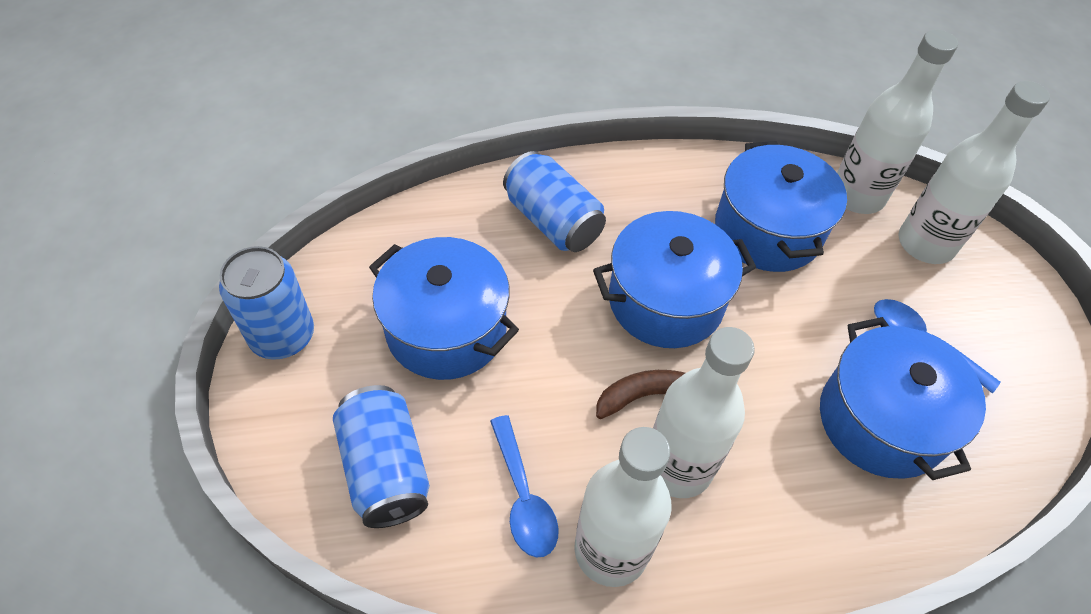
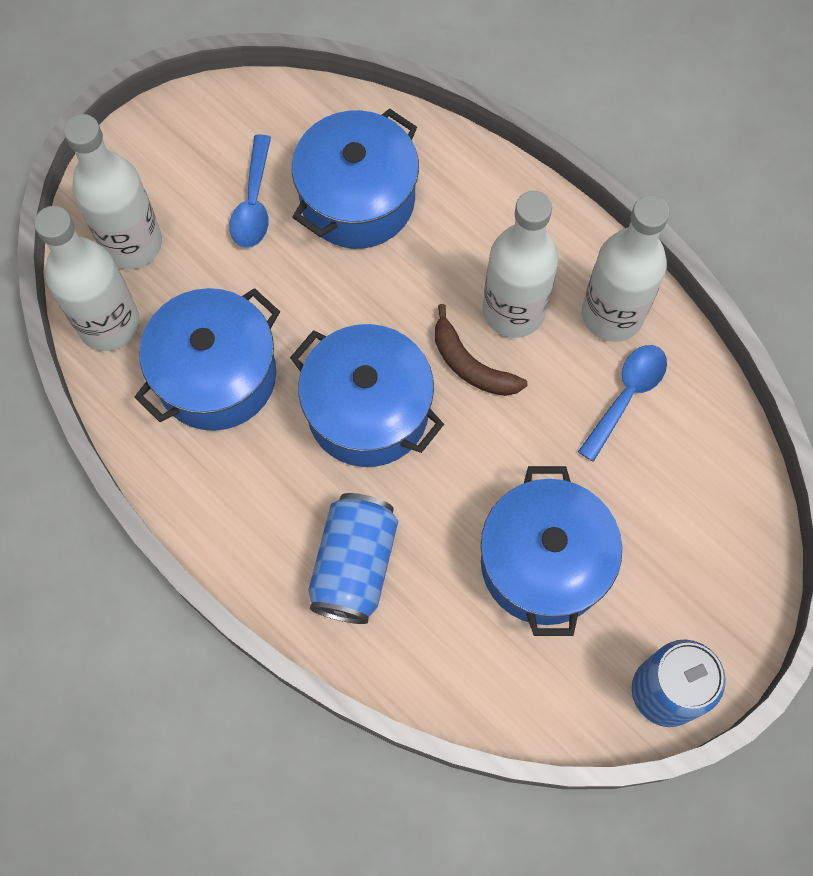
camera: 125 degrees left, 15 degrees up
(385, 469) = (691, 506): blue can -> none

